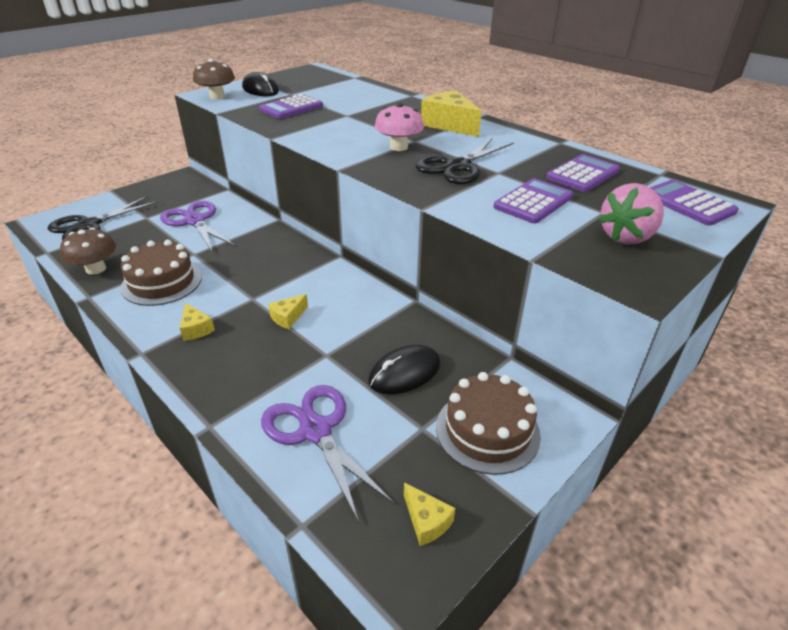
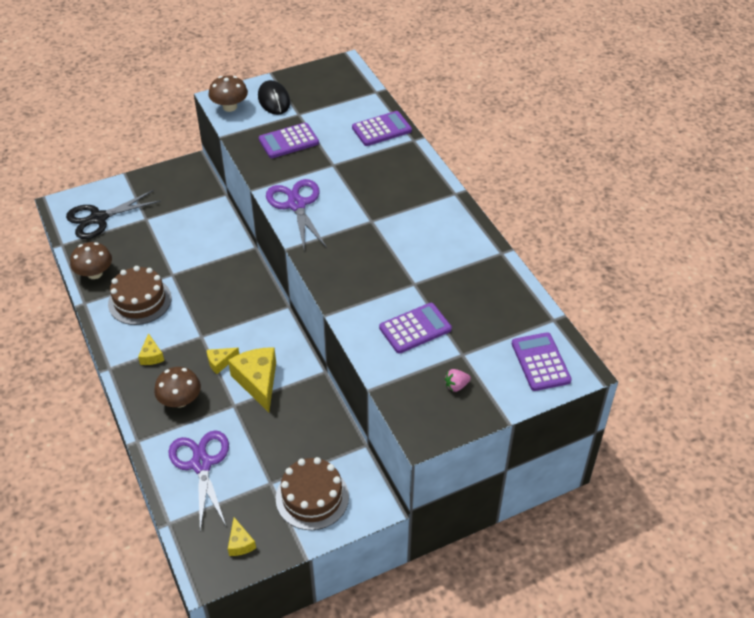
camera: 20 degrees right, 10 degrees up
(194, 221) = (184, 233): purple scissors -> purple scissors (296, 204)
(253, 365) = (180, 400): none -> brown mushroom
(398, 147) = (351, 228): pink mushroom -> none
(405, 373) = (281, 436): black mouse -> none
(449, 125) = (417, 202): yellow cheese -> yellow cheese (258, 382)
(458, 167) = (385, 268): black scissors -> none
(582, 174) = (484, 303): purple calculator -> purple calculator (381, 129)
(627, 237) = (456, 386): pink strawberry -> pink strawberry, size x0.50

